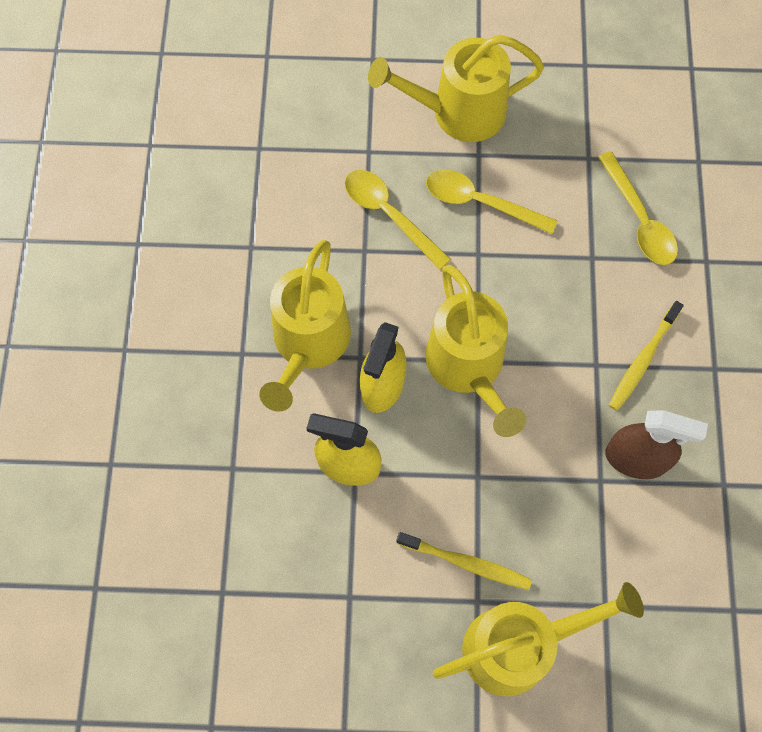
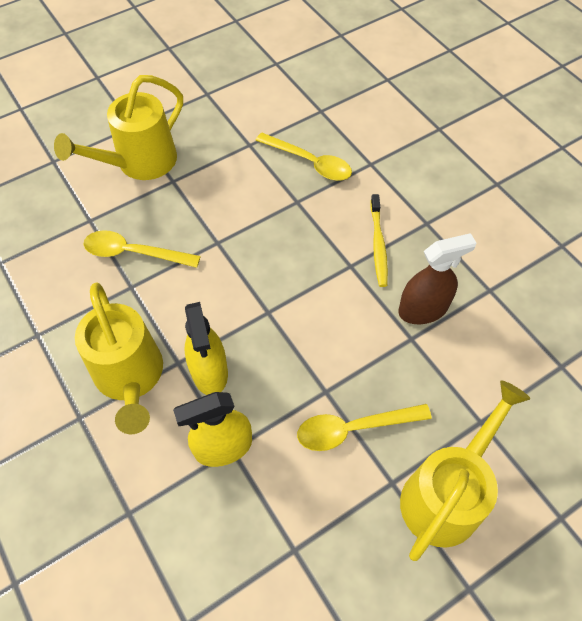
camera: 35 degrees left, 10 degrees down
(467, 563) = (364, 459): yellow toothbrush -> none
(469, 368) = (265, 321): yellow watering can -> none
(480, 202) = (195, 209): yellow spoon -> yellow spoon (354, 428)

